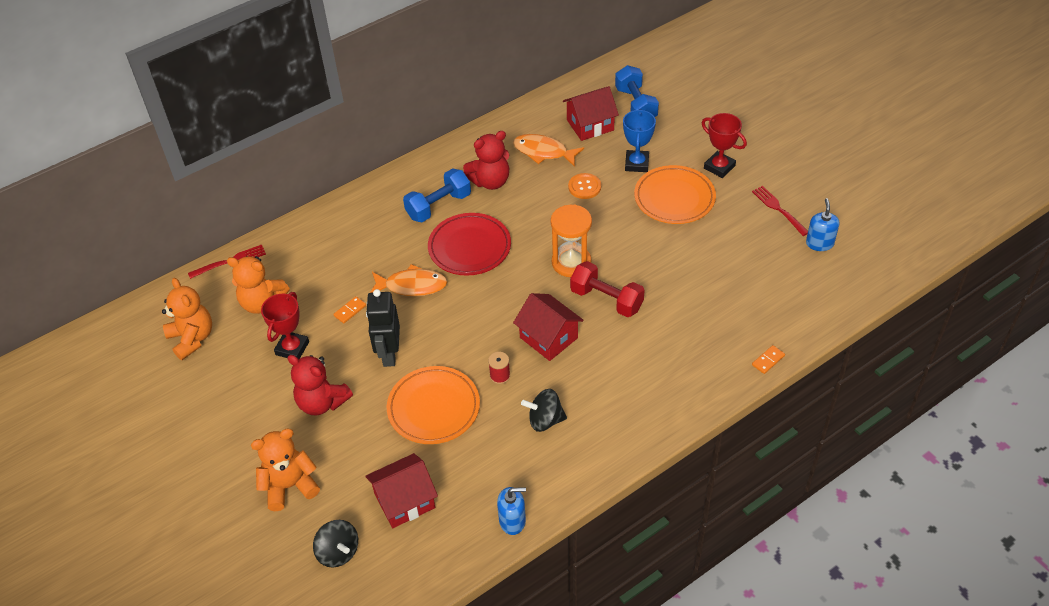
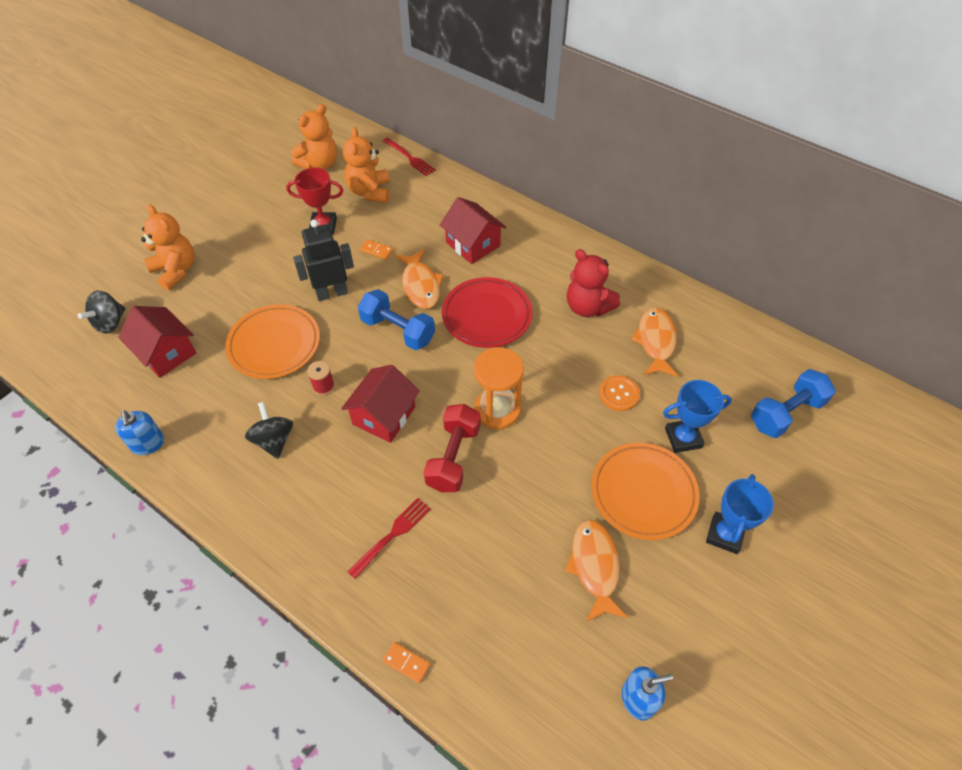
camera: 70 degrees right, 5 degrees up
(322, 402) = (267, 264): red teddy bear -> none
(438, 206) = (534, 275): blue dumbbell -> blue dumbbell (398, 330)
(590, 125) = (724, 374): red house -> red house (473, 244)
(719, 167) = (724, 534): red trophy -> blue trophy
(723, 240) = (594, 567): none -> orange fish
(778, 209) = (680, 628): red fork -> red fork (392, 535)

